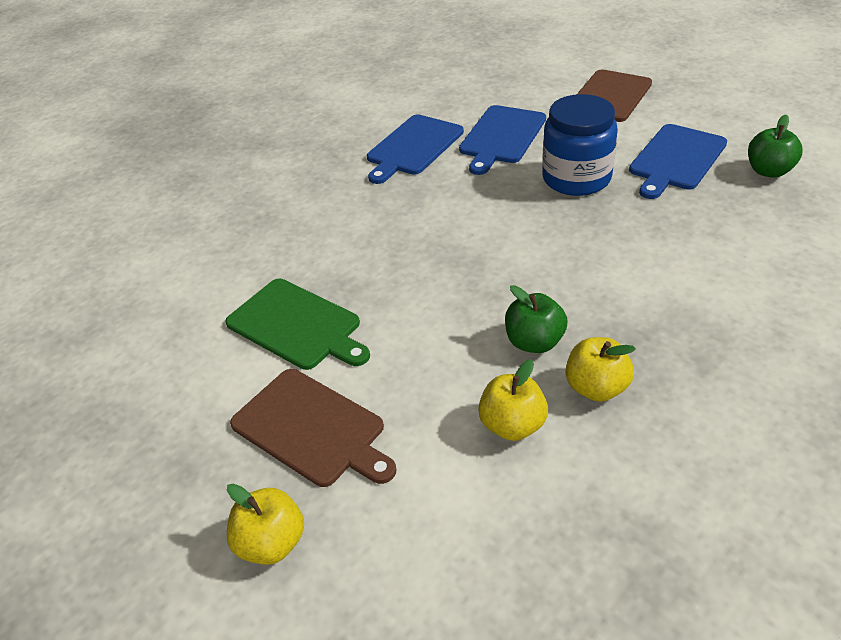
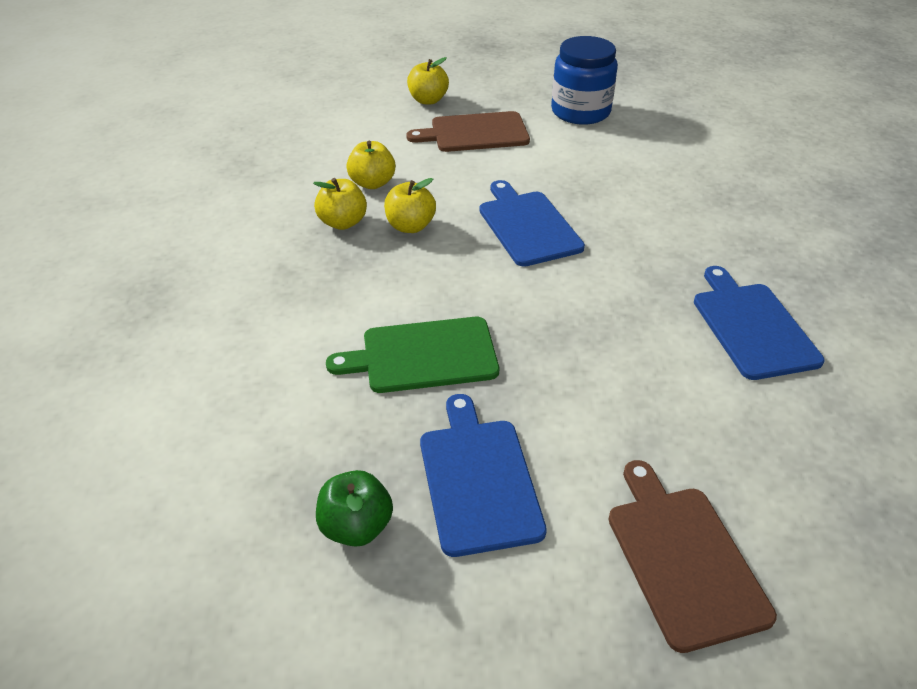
camera: 130 degrees right, 0 degrees up
(297, 325) = (567, 161): green cutting board -> green cutting board (423, 355)
(501, 137) = (698, 394): blue cutting board -> blue cutting board (528, 225)
(534, 342) = (410, 226): green apple -> yellow apple
(576, 178) = (549, 383): blue jar -> blue jar (580, 112)

